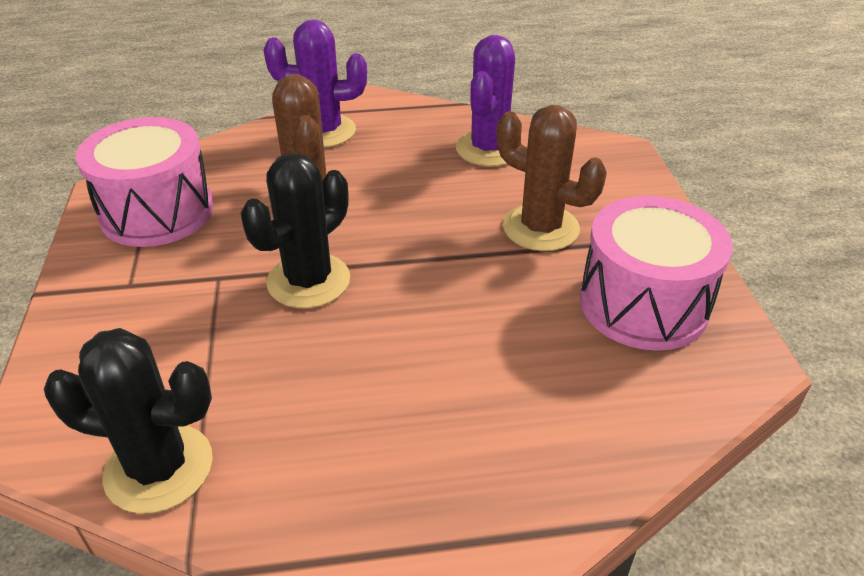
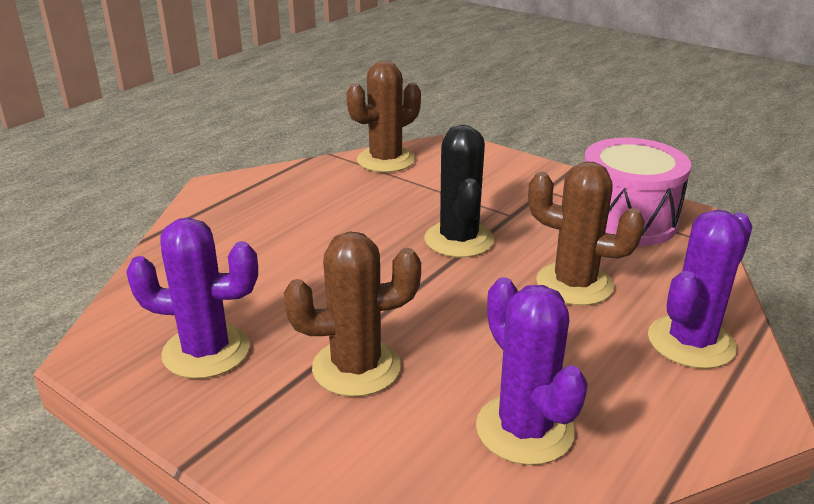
camera: 135 degrees right, 10 degrees down
(159, 468) = (385, 160): black cactus -> brown cactus
(643, 304) = (206, 351): pink drum -> purple cactus

